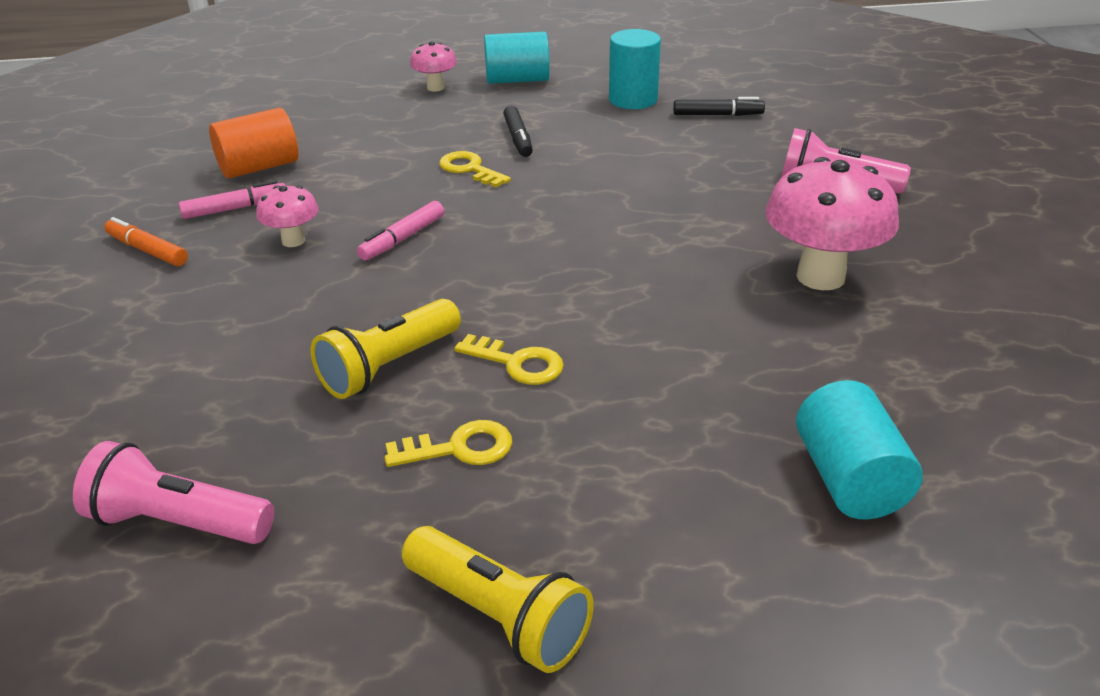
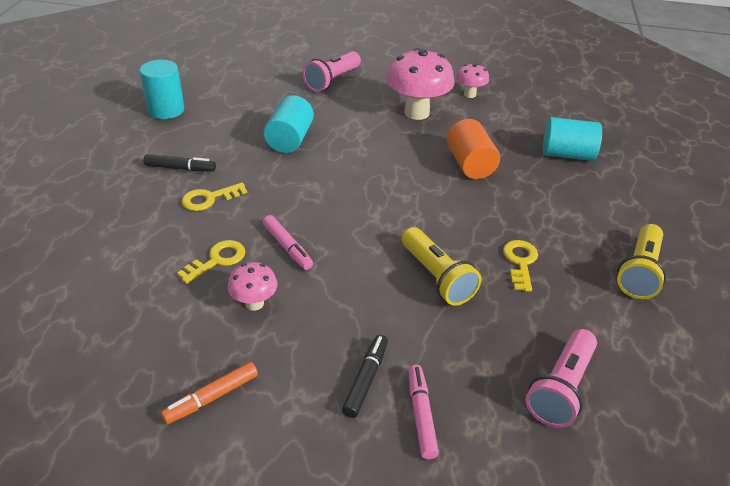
camera: 75 degrees left, 5 degrees up
(235, 208) = (175, 333): pink marker -> pink marker (421, 415)
(259, 167) = (108, 312): orange cylinder -> orange cylinder (470, 164)
(435, 87) = (48, 188): pink mushroom -> pink mushroom (470, 94)
(498, 616) = (639, 272): yellow flashlight -> yellow flashlight turned 150 degrees clockwise
(517, 80) = (80, 147): turquoise cylinder -> turquoise cylinder (289, 139)
(517, 363) = (452, 226): yellow key -> yellow key (217, 260)
(717, 115) = (218, 88): black marker -> black marker (366, 379)

